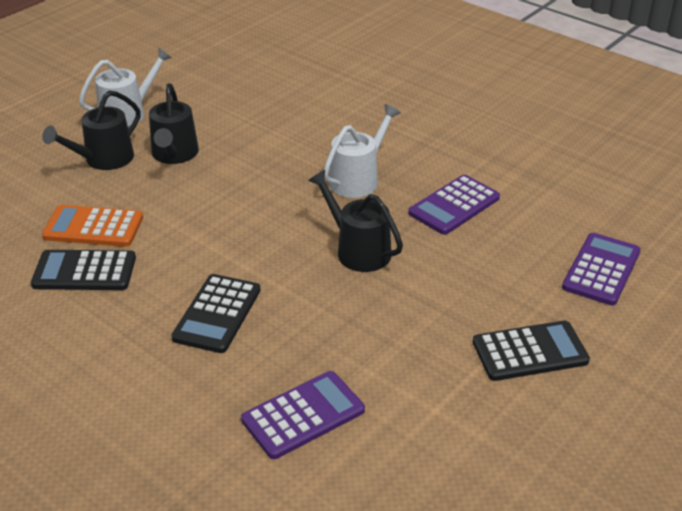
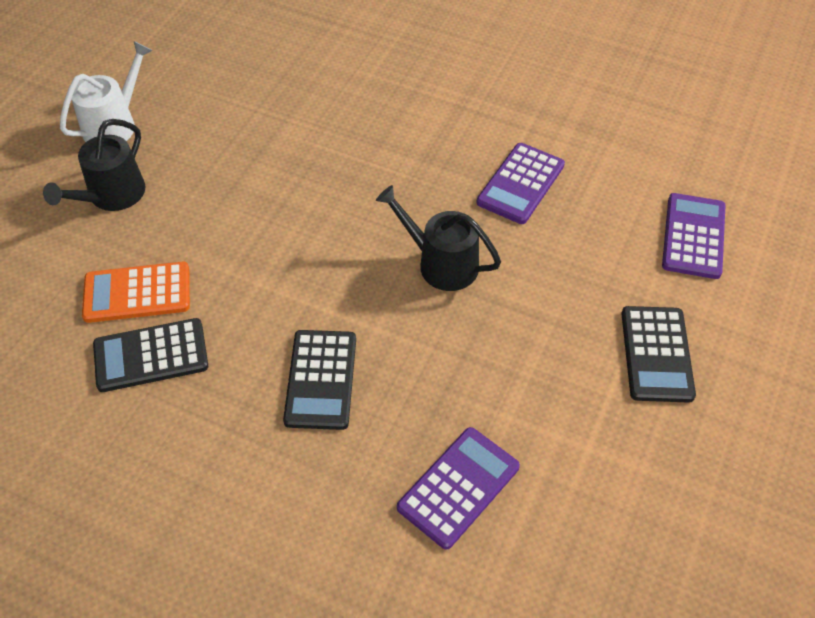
camera: 15 degrees left, 15 degrees up
(174, 154) = (191, 173): black watering can -> none
(358, 179) = (407, 169): white watering can -> none
(530, 351) = (656, 354): black calculator -> black calculator turned 120 degrees clockwise

